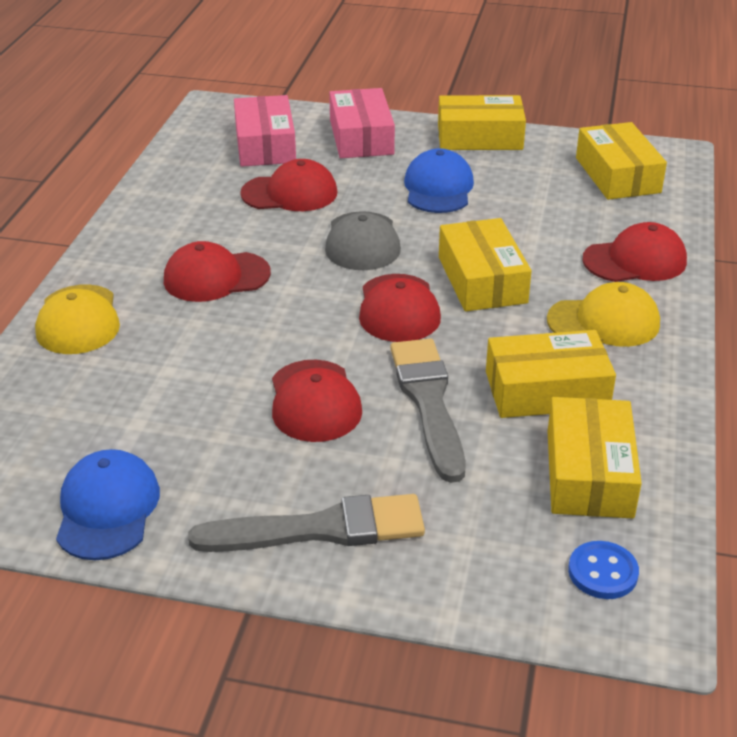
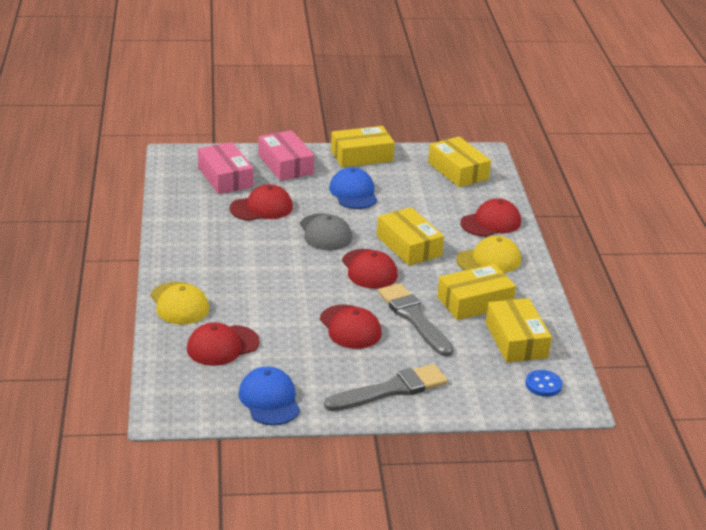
camera: 20 degrees left, 5 degrees down
(216, 277) = (248, 266): red cap -> red cap (222, 346)

